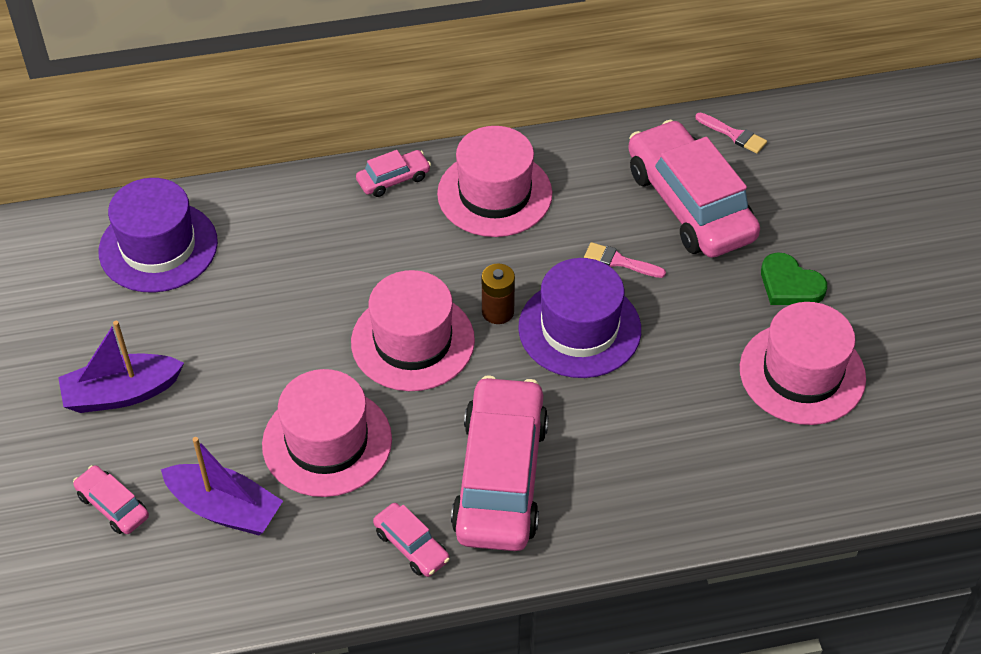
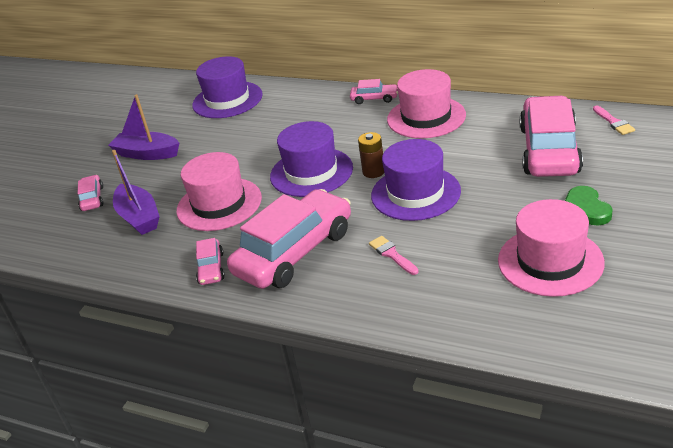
camera: 40 degrees right, 15 degrees down
(413, 341) = (311, 172): pink hat -> purple hat
(619, 261) = (474, 167): pink brush -> pink brush (392, 254)

